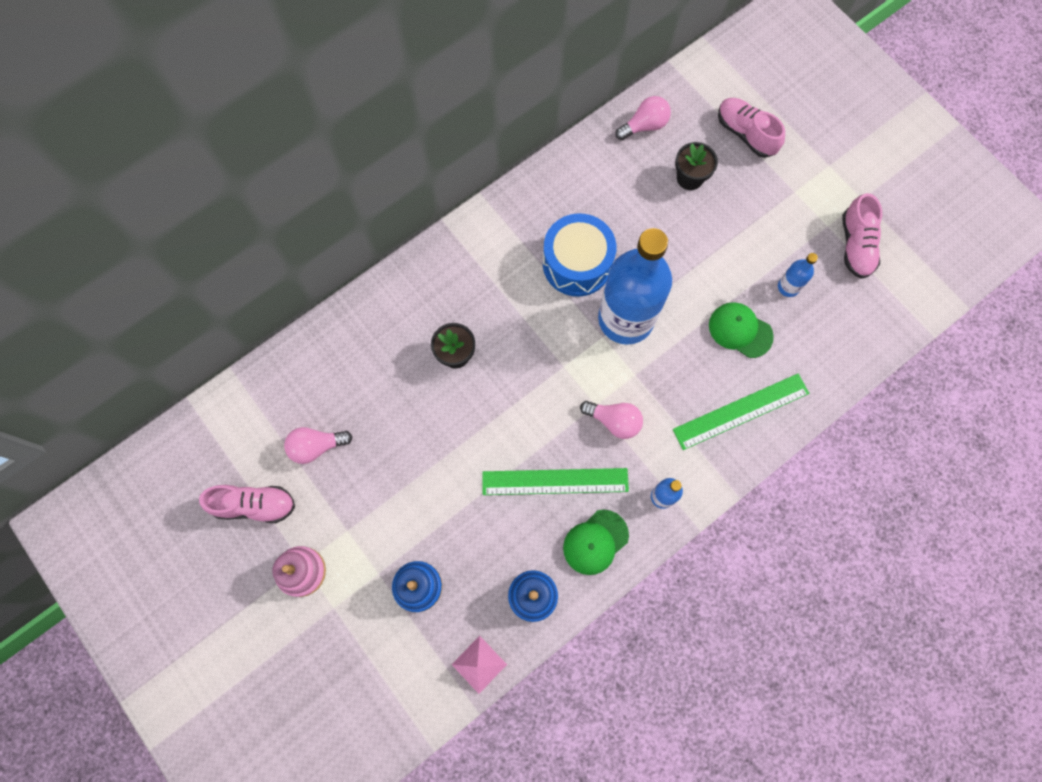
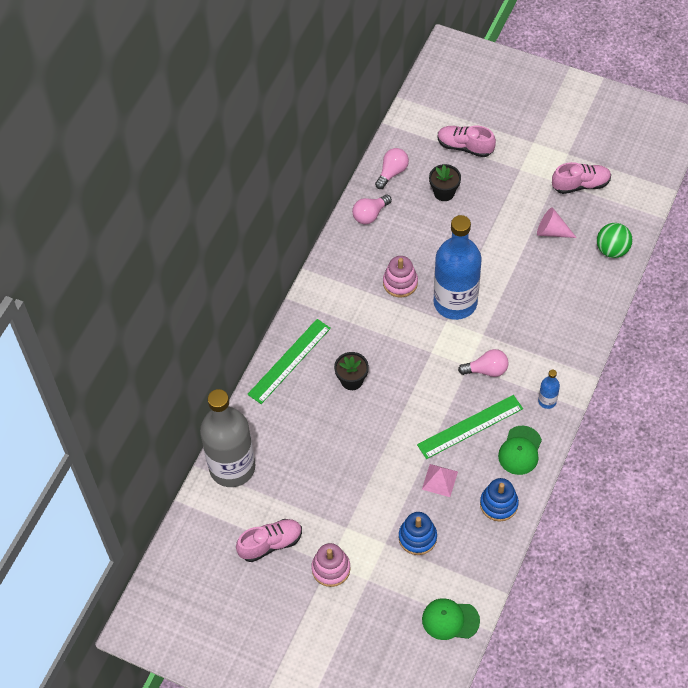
camera: 25 degrees left, 15 degrees down
(267, 391) = (232, 467): none -> grey bottle
(316, 446) = (290, 485): pink light bulb -> pink light bulb (370, 215)
(479, 664) = (489, 563): pink pyramid -> pink pyramid (439, 480)
(577, 264) = (400, 283): blue drum -> pink stacking toy
(740, 330) = (536, 273): green cap -> green cap (450, 620)
(741, 411) = (567, 323): green ruler -> green ruler (289, 361)
(788, 287) = (552, 231): blue bottle -> pink cone
(847, 345) = (612, 250): none -> green ball
(855, 245) = (580, 185): pink shoe -> pink shoe turned 75 degrees counterclockwise

